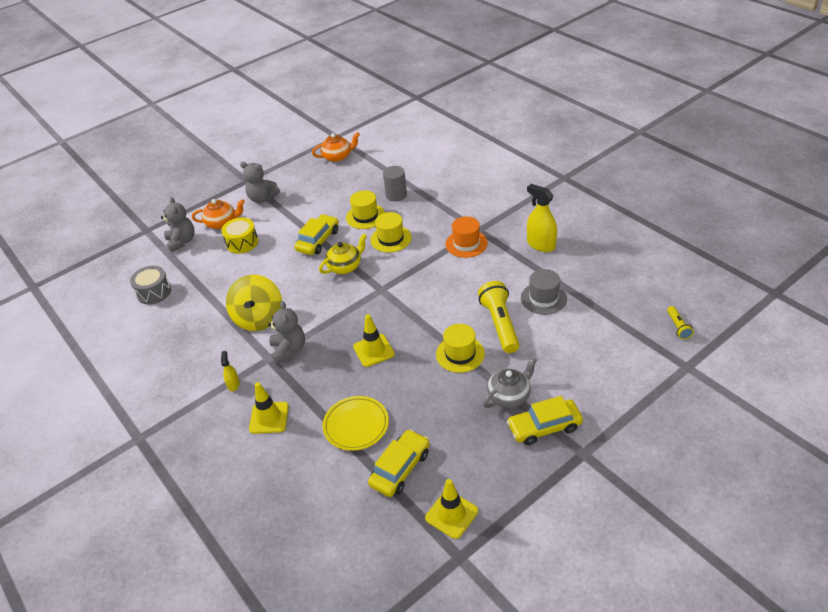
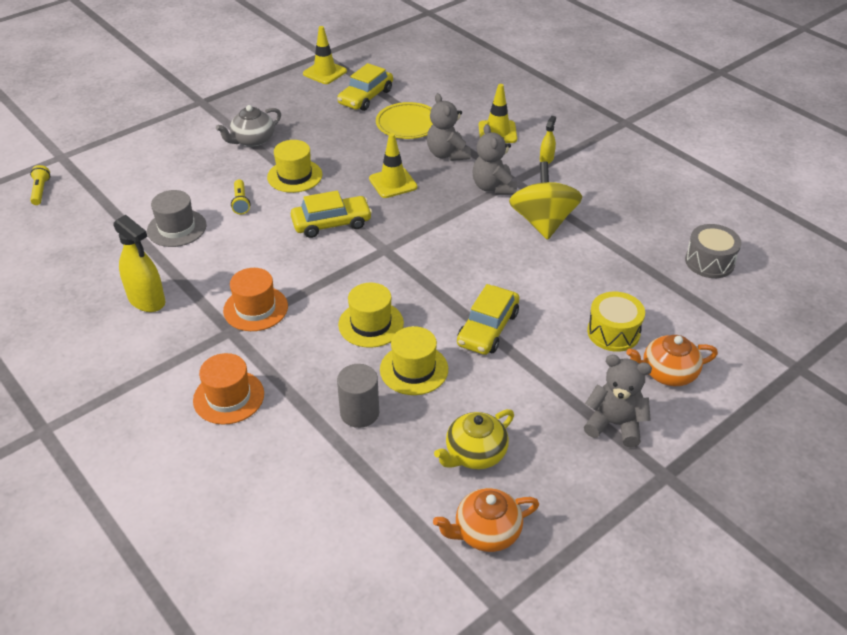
camera: 175 degrees right, 0 degrees up
(182, 241) = (719, 341): grey teddy bear -> grey teddy bear (447, 154)
(233, 384) = (546, 159): yellow spray bottle -> yellow spray bottle turned 150 degrees counterclockwise
(345, 266) = (438, 283): yellow teapot -> yellow teapot (475, 454)
(469, 197) = (228, 397): none -> orange hat
(500, 324) = (241, 202): yellow flashlight -> yellow flashlight, size x0.50
(544, 427) = (228, 118): yellow car -> yellow car (331, 223)

